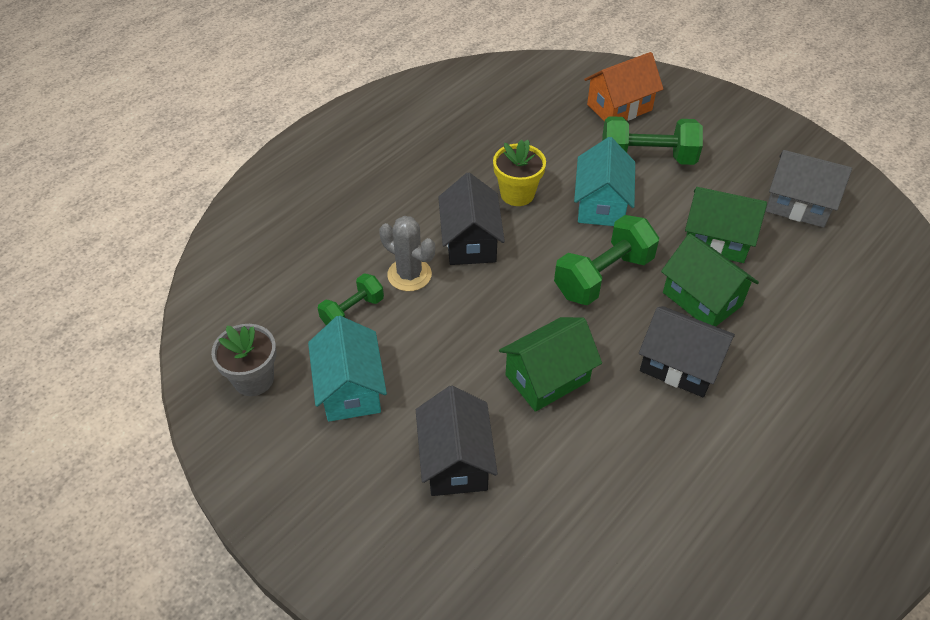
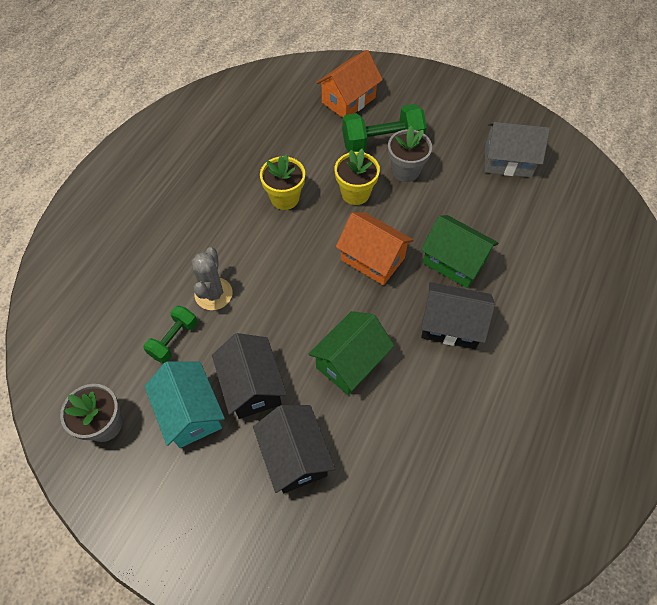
camera: 15 degrees left, 10 degrees up
(409, 275) = (213, 294): grey cactus -> grey cactus turned 75 degrees clockwise
(470, 241) = (257, 251): black house -> black house (252, 386)
(601, 204) = (355, 193): turquoise house -> yellow flower pot
(603, 276) = (372, 259): green dumbbell -> orange house
(668, 192) = (405, 171): none -> grey flower pot
(716, 240) = (453, 206): green house -> none

